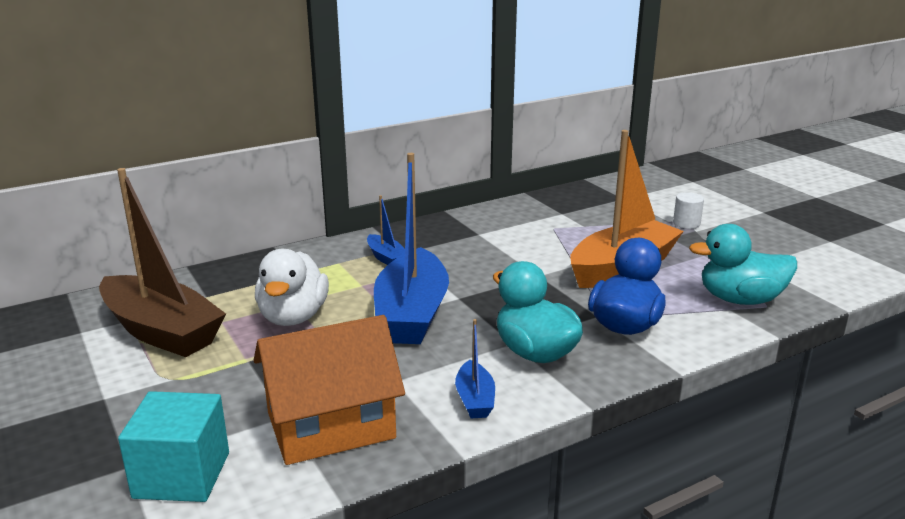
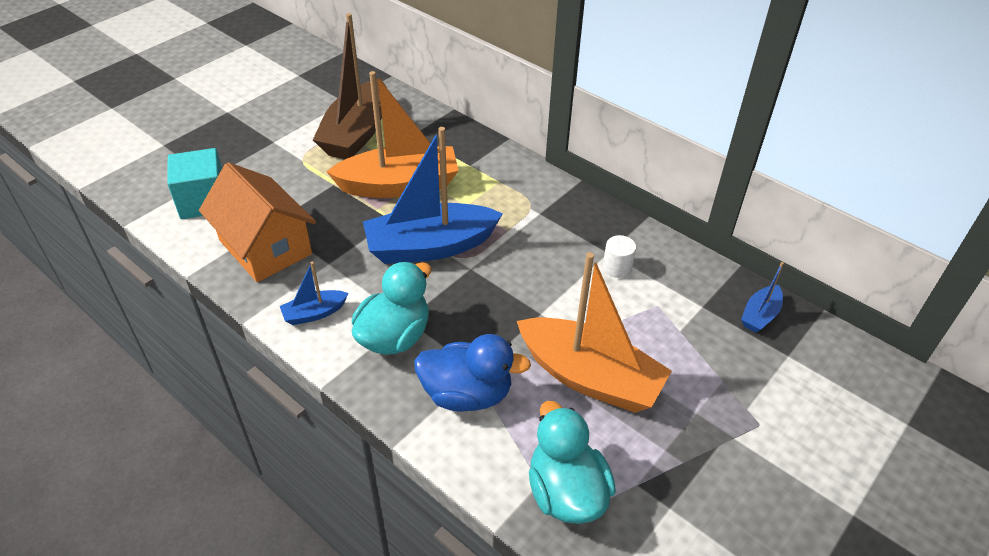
camera: 70 degrees right, 20 degrees up
(293, 317) = (399, 185): white duck -> orange boat
(386, 258) = (522, 205): blue boat -> blue boat (760, 315)
(686, 223) = (751, 426): white cylinder -> white cylinder (617, 267)

